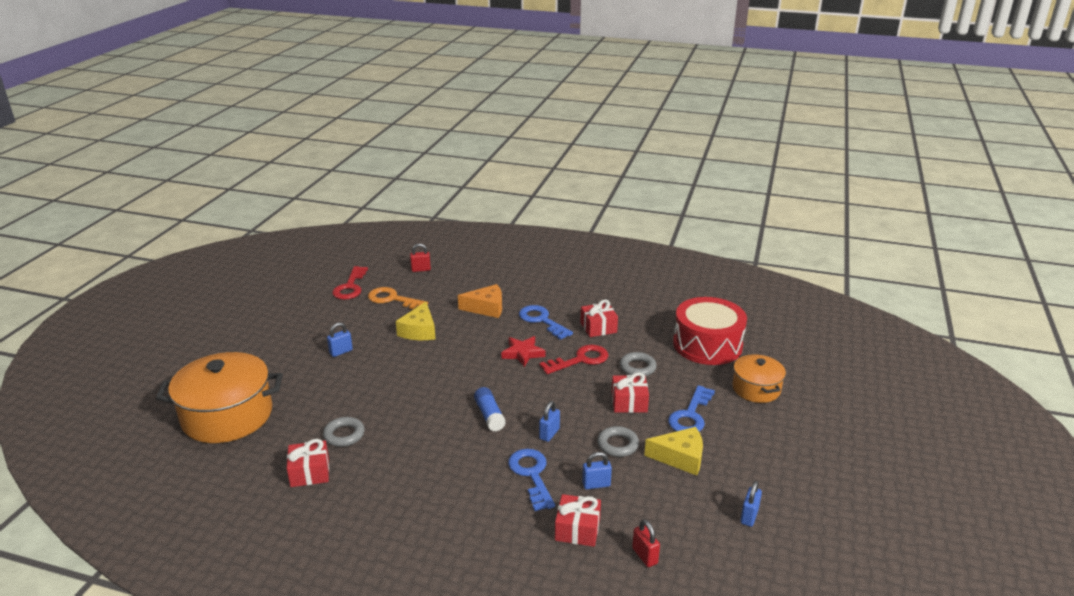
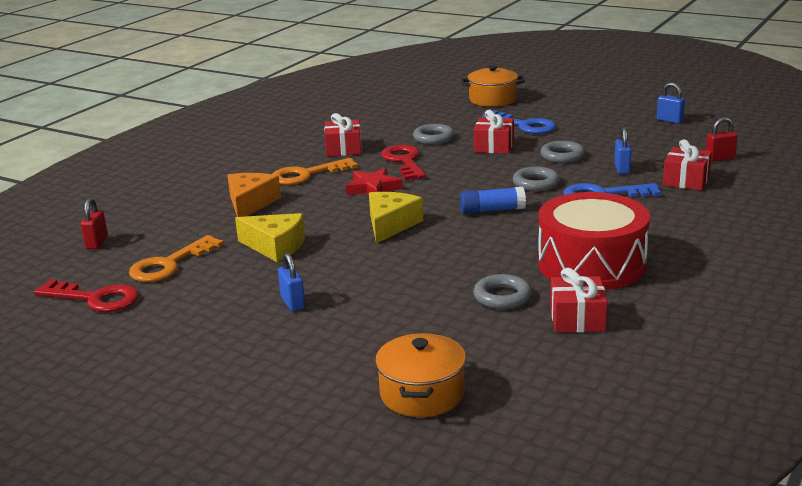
camera: 75 degrees left, 5 degrees down
(227, 416) = (422, 394): orange pot -> orange pot, size x0.57
(542, 321) = (307, 175): blue key -> orange key
(549, 434) = (535, 183): blue padlock -> grey ring
(680, 458) = (588, 135): yellow cheese -> yellow cheese (391, 225)
(707, 345) = (409, 108): red drum -> red drum (591, 264)

